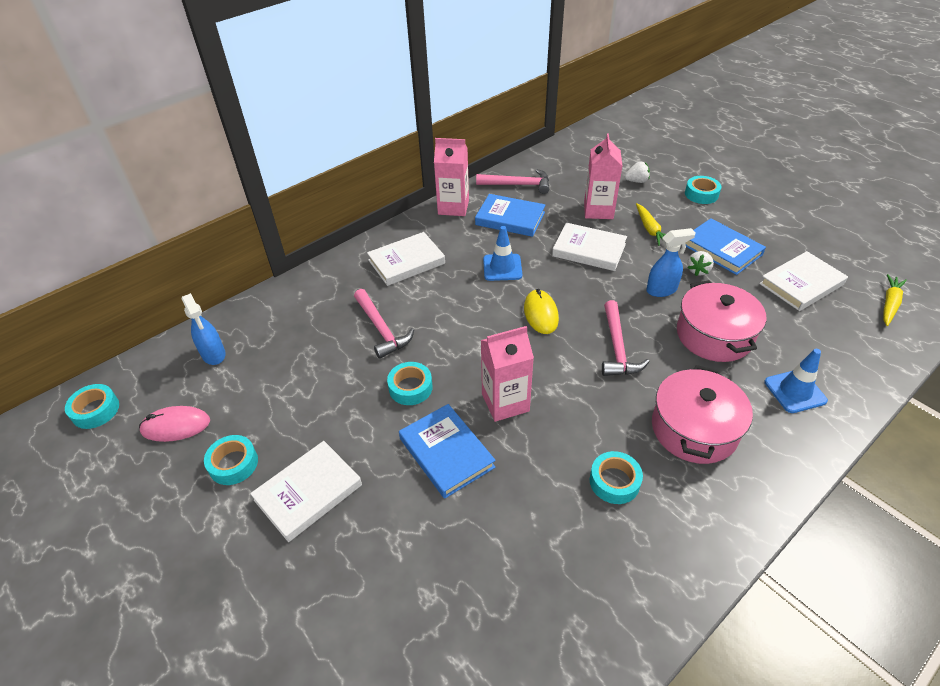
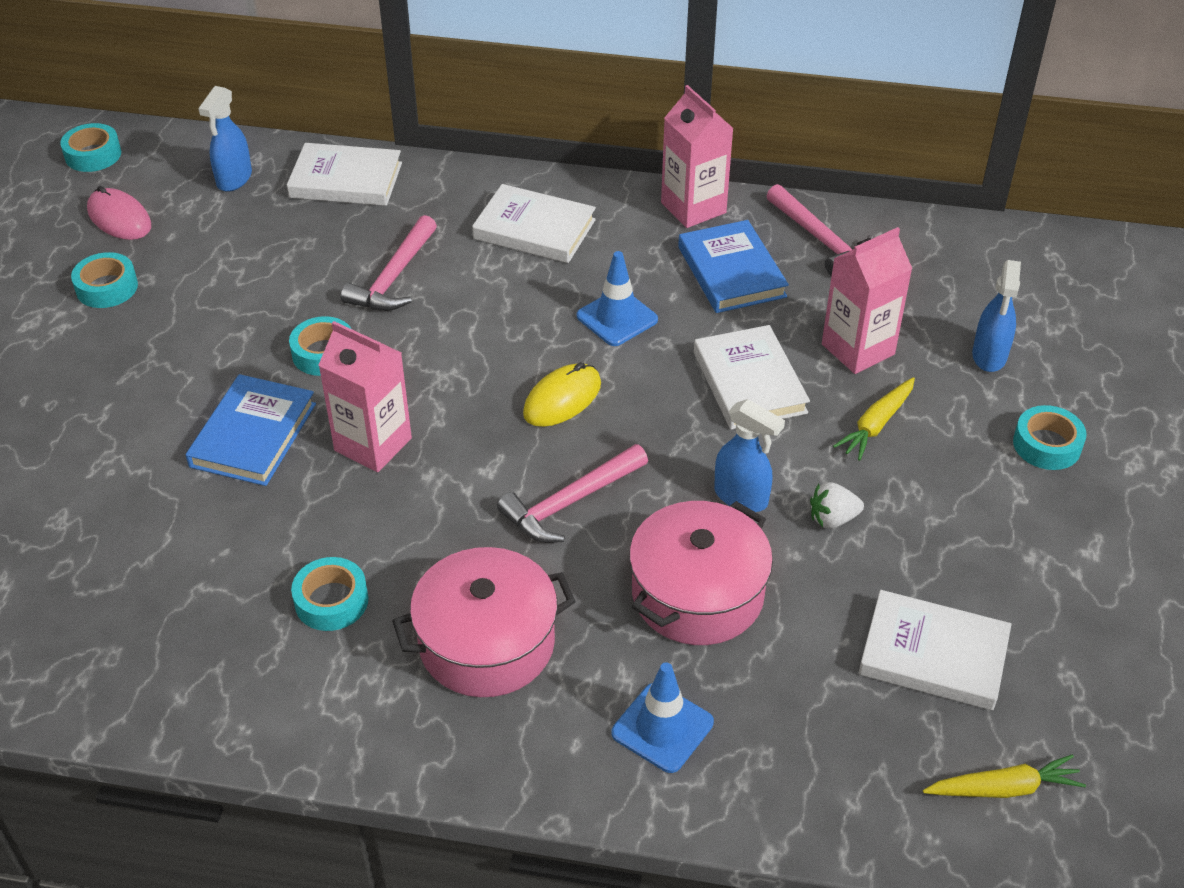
camera: 50 degrees right, 0 degrees up
(308, 493) = (115, 361): white book -> white book (346, 180)
(636, 181) = (989, 356): white strawberry -> blue spray bottle
(722, 249) = (919, 526): blue book -> none

